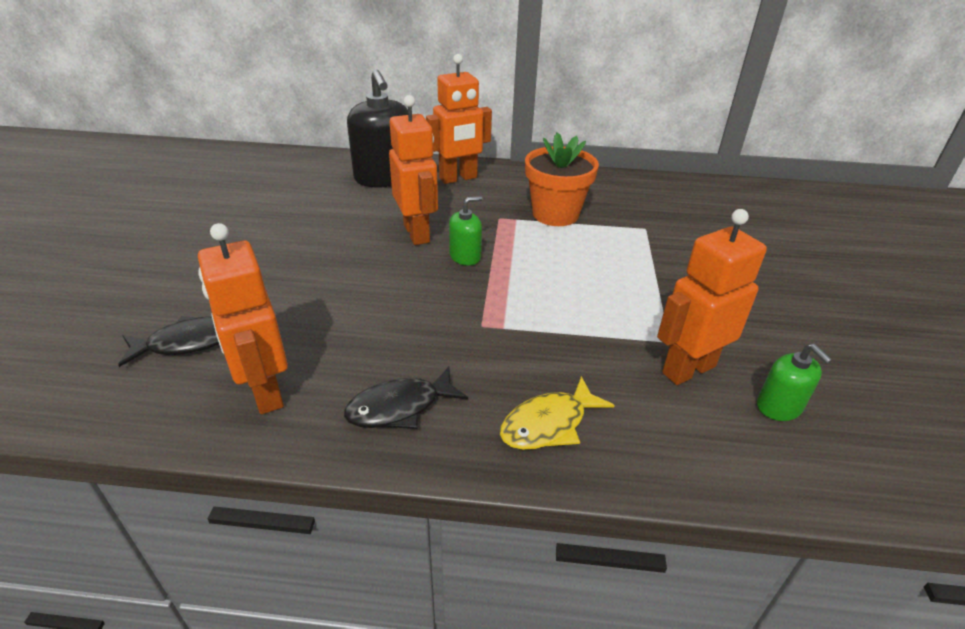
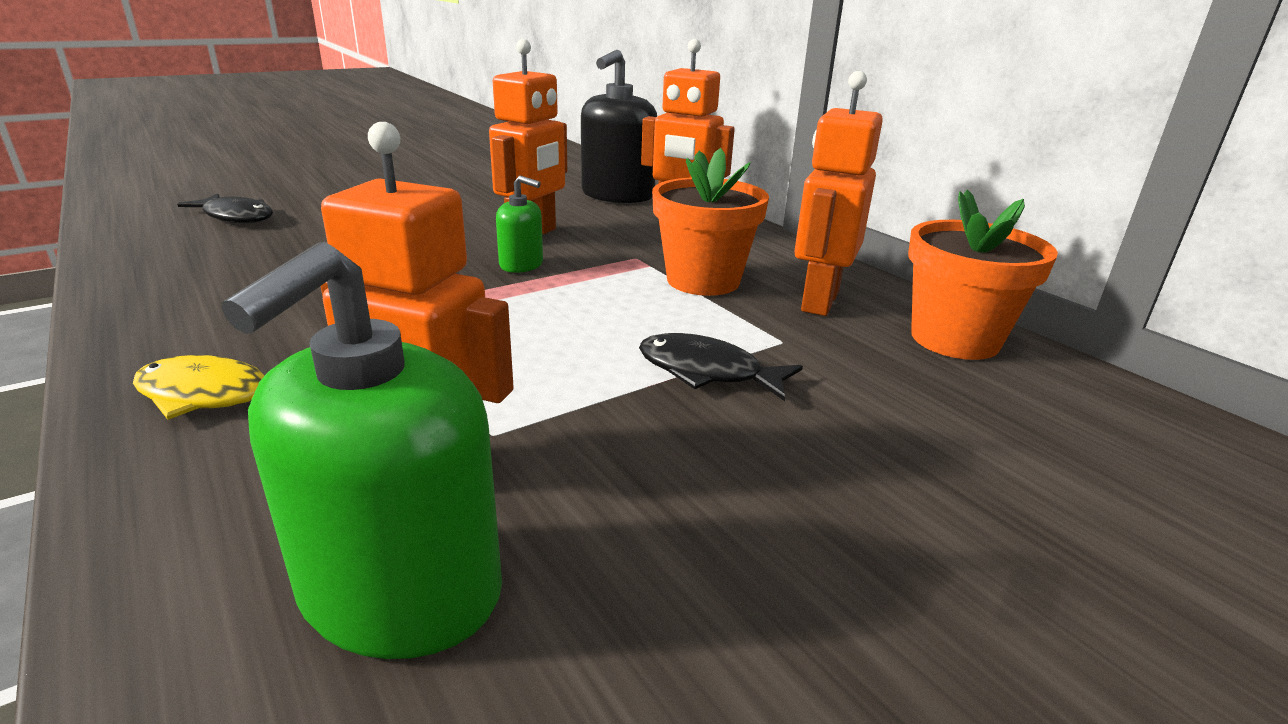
camera: 50 degrees right, 10 degrees down
(265, 392) = (183, 258): orange robot -> orange robot (818, 301)
(400, 407) = (194, 313): black fish -> black fish (707, 372)
(681, 191) = (954, 339): none -> orange flower pot
(779, 407) = (401, 592): green soap dispenser -> green soap dispenser, size x1.97

